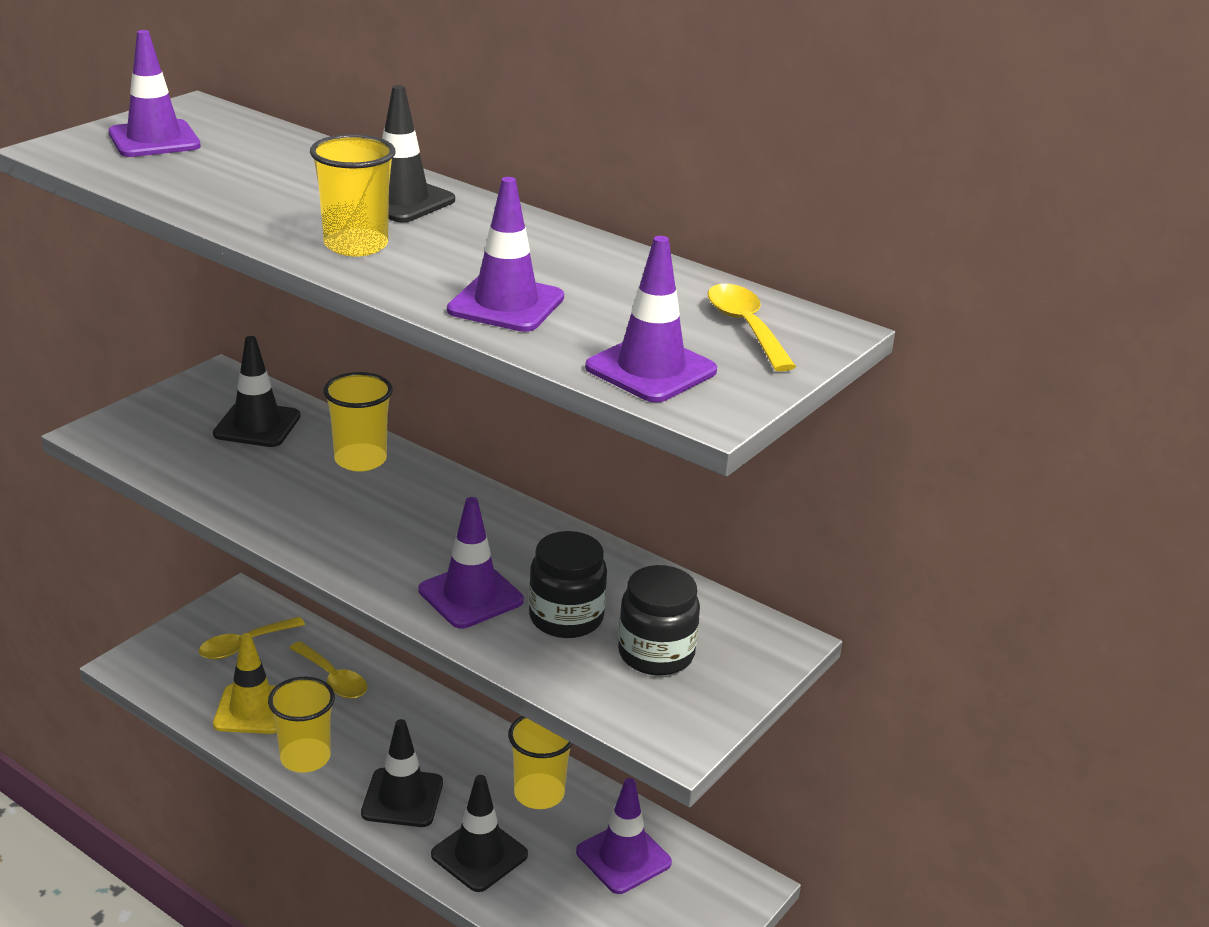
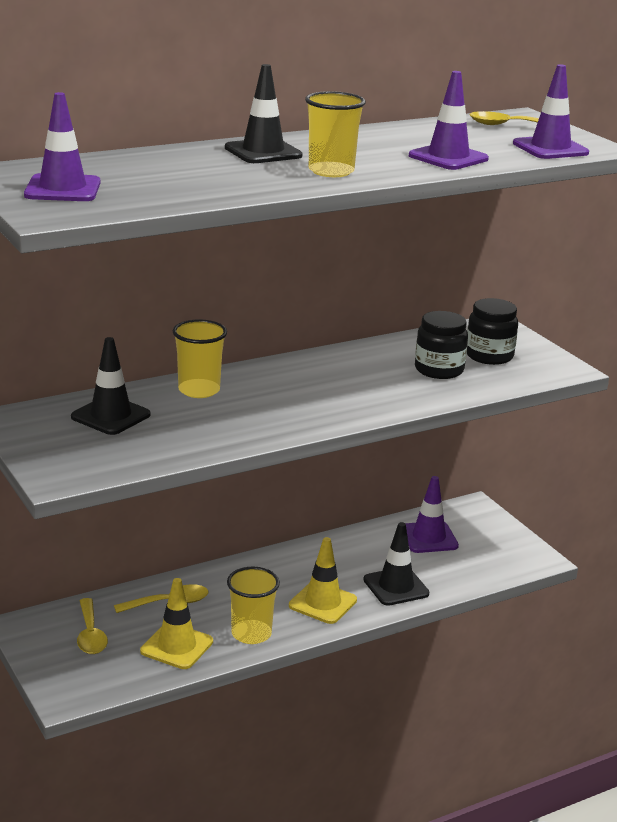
camera: 65 degrees left, 5 degrees down
(402, 798) = (322, 603): black traffic cone -> yellow traffic cone
(470, 595) = (397, 390): purple traffic cone -> none
(539, 793) = (353, 551): yellow cup -> none

